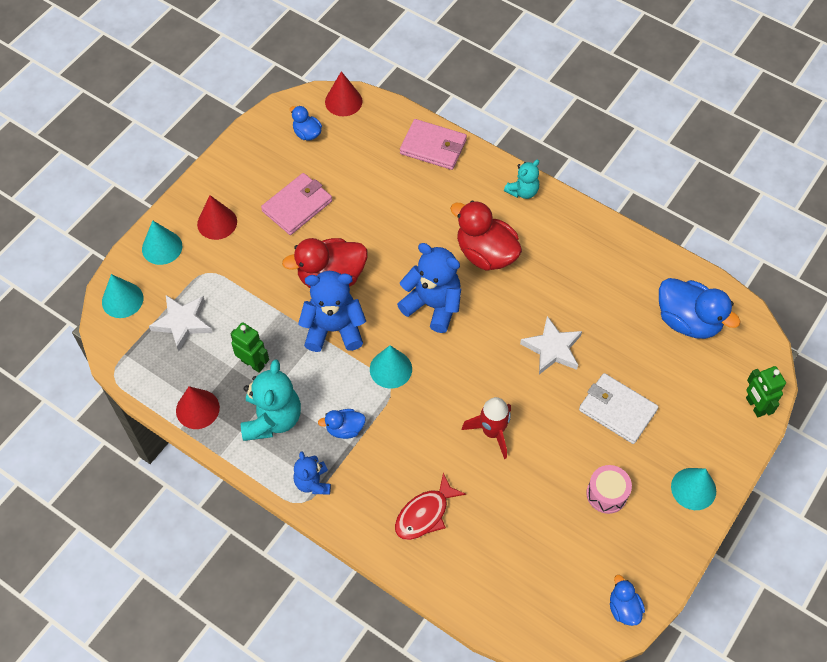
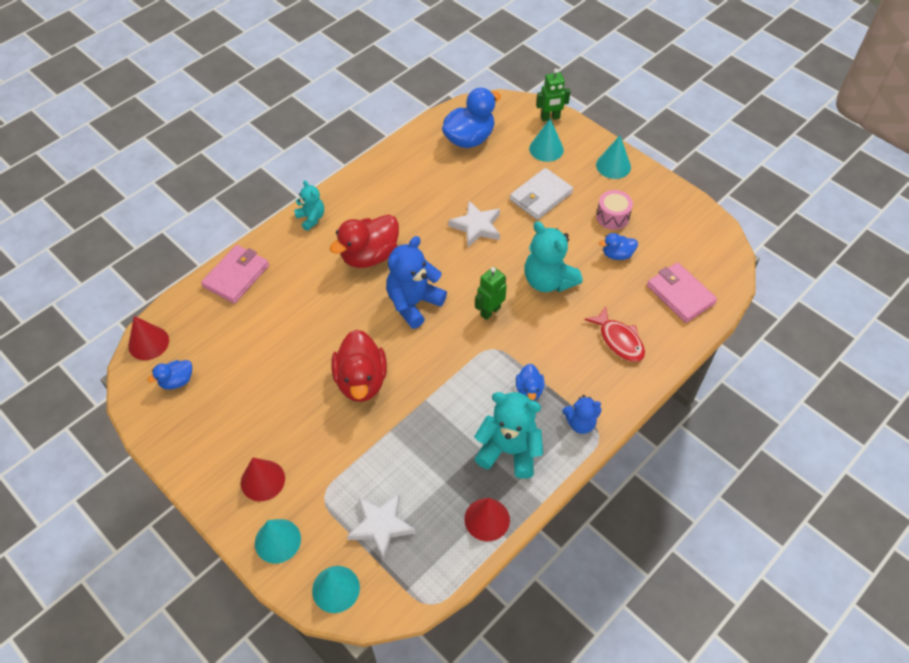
camera: 80 degrees left, 5 degrees down
(253, 363) = (444, 462): green robot -> green robot (490, 311)
(297, 206) = (266, 401): pink wallet -> pink wallet (680, 294)
(334, 329) = (421, 386): blue teddy bear -> none
(390, 369) = (473, 345): turquoise cone -> turquoise cone (546, 149)
(492, 432) = (548, 280): red rocket -> turquoise teddy bear
(623, 608) = (706, 225): blue duck -> blue duck (617, 254)

